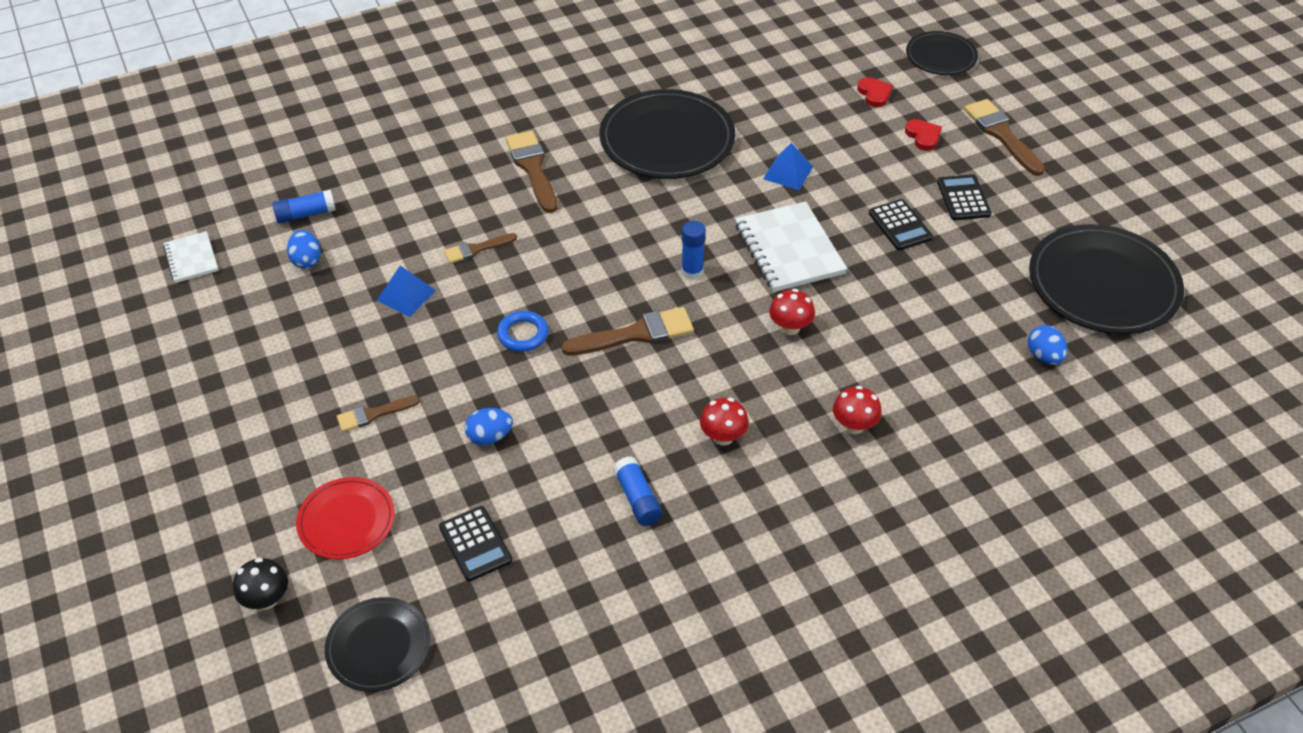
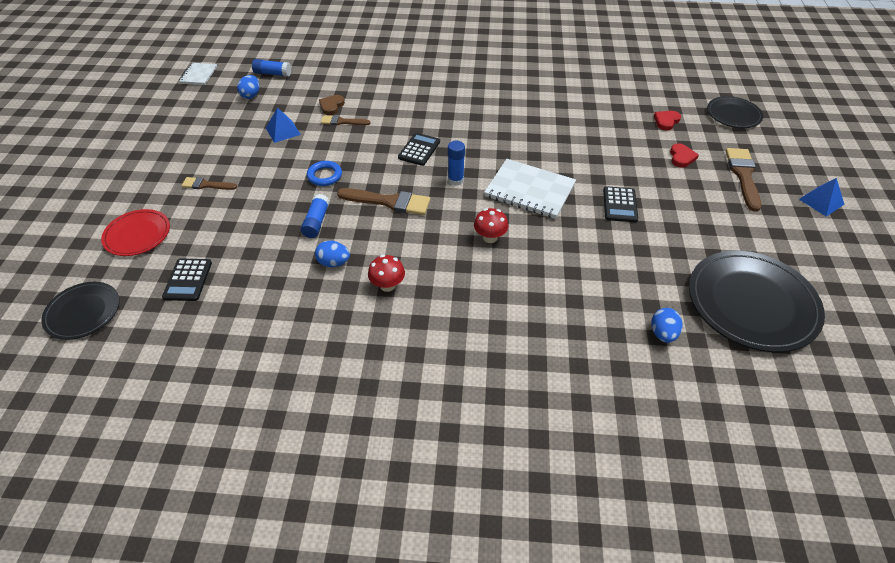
camera: 30 degrees right, 0 degrees up
(266, 599) = (59, 257): black mushroom -> none
(440, 232) = (331, 106): none -> brown heart
(490, 437) = (253, 224): blue egg -> blue egg (334, 263)
(532, 168) = (412, 92): brown brush -> none
(637, 498) = (302, 298): blue glue stick -> blue glue stick (316, 222)
(667, 139) = (505, 103): black plate -> none
(788, 173) = (567, 146): blue pyramid -> blue pyramid (821, 201)
(789, 249) = (529, 191): white notebook -> white notebook turned 75 degrees counterclockwise
(854, 425) = (480, 318): red mushroom -> none
(874, 94) = (666, 121): red heart -> red heart turned 150 degrees counterclockwise
(963, 198) = (681, 205): black calculator -> black calculator (419, 150)

